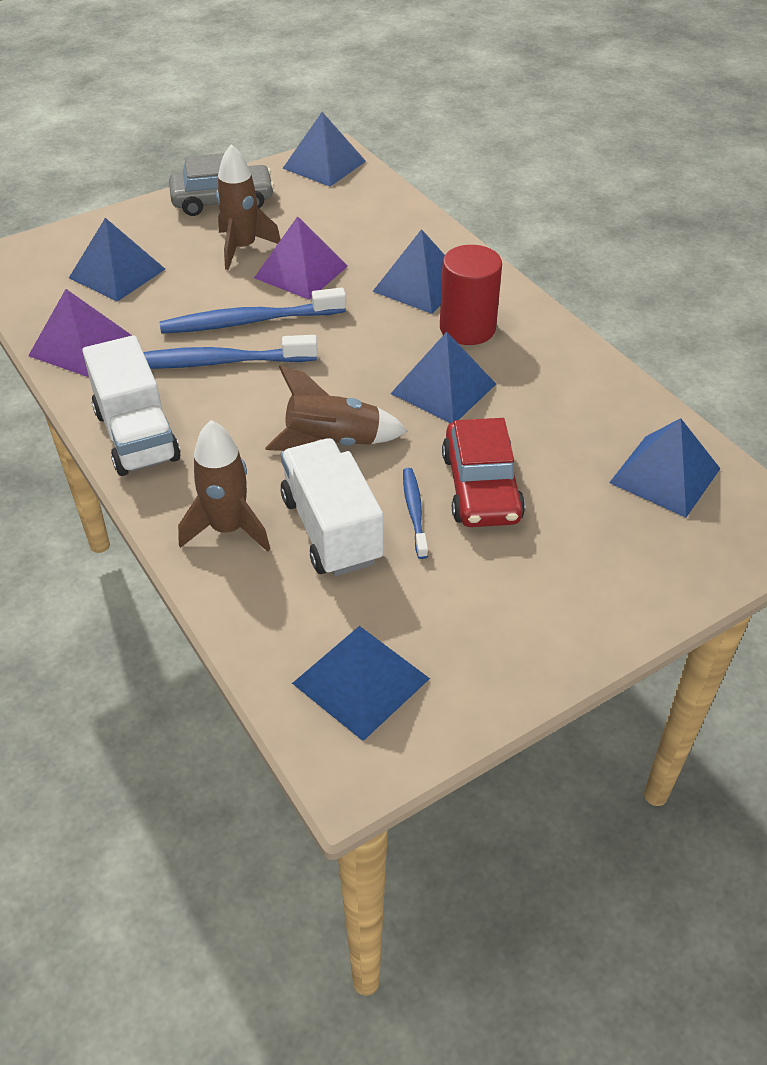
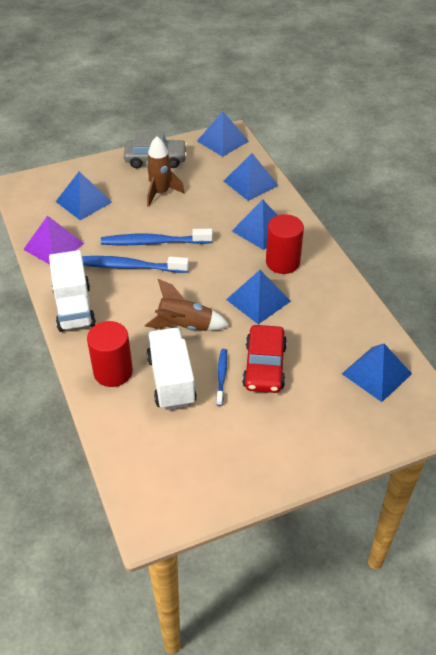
camera: 10 degrees right, 0 degrees up
(228, 529) = (113, 372): brown rocket -> red cylinder
(301, 272) = (191, 213): purple pyramid -> none
(361, 680) = (166, 473): blue pyramid -> blue pyramid (250, 183)

